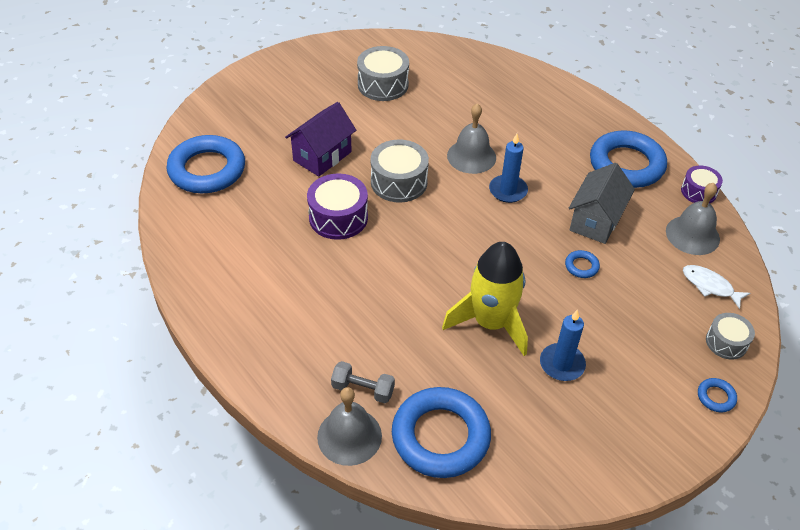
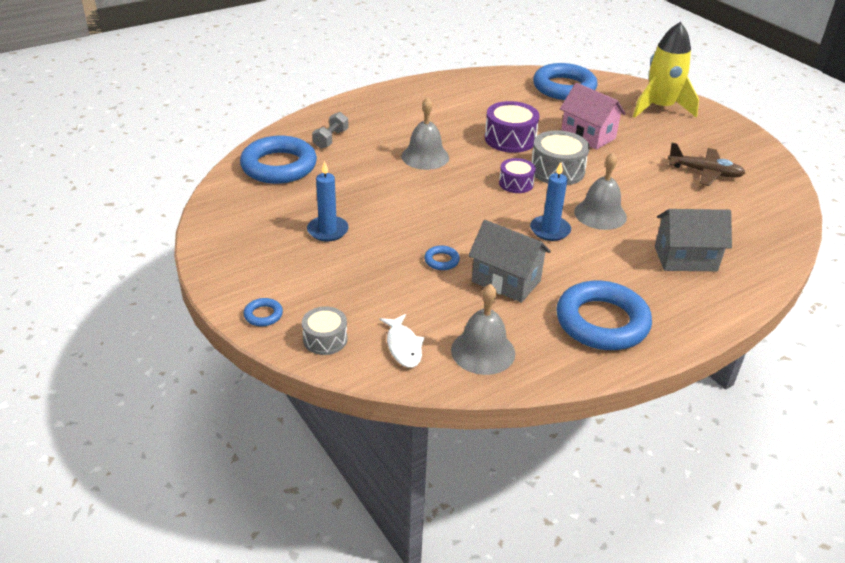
camera: 95 degrees right, 10 degrees down
(322, 156) = (588, 136): purple house -> pink house
(349, 436) = (293, 132): grey bell -> grey bell (425, 156)
(383, 84) = (705, 172): grey drum -> brown plane
(490, 323) = (381, 200): yellow rocket -> yellow rocket (660, 108)
(524, 111) = (685, 258): none -> grey house
(698, 191) = (558, 375): purple drum -> purple drum (516, 183)
(710, 286) = (403, 346): white fish -> white fish turned 120 degrees clockwise

